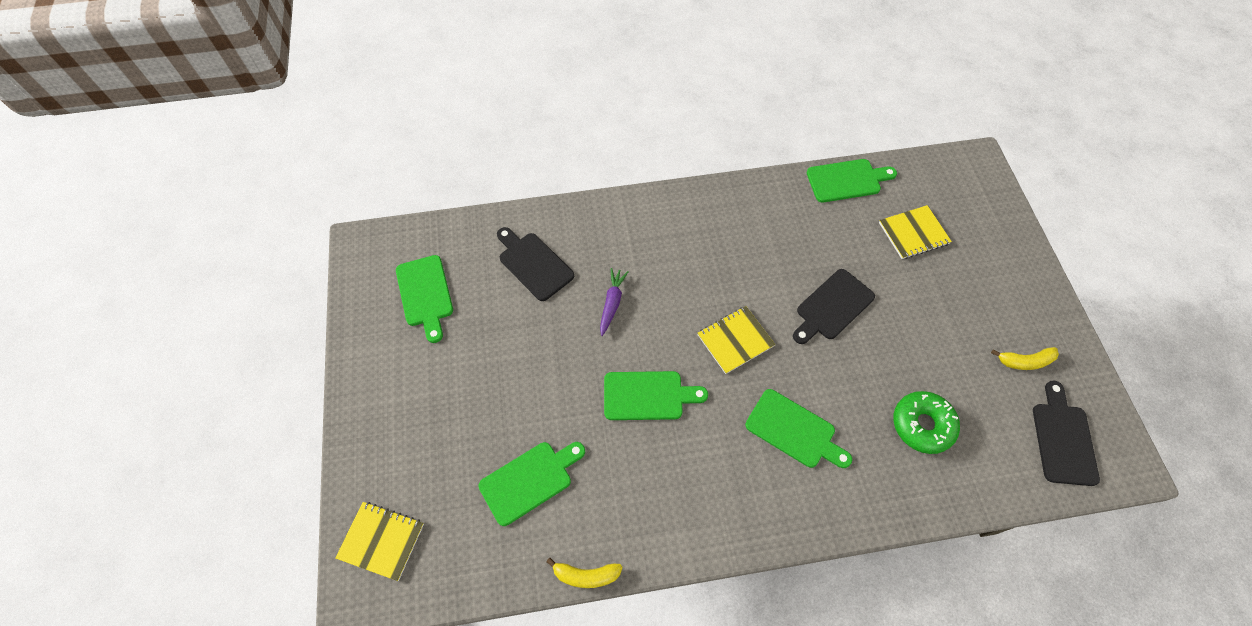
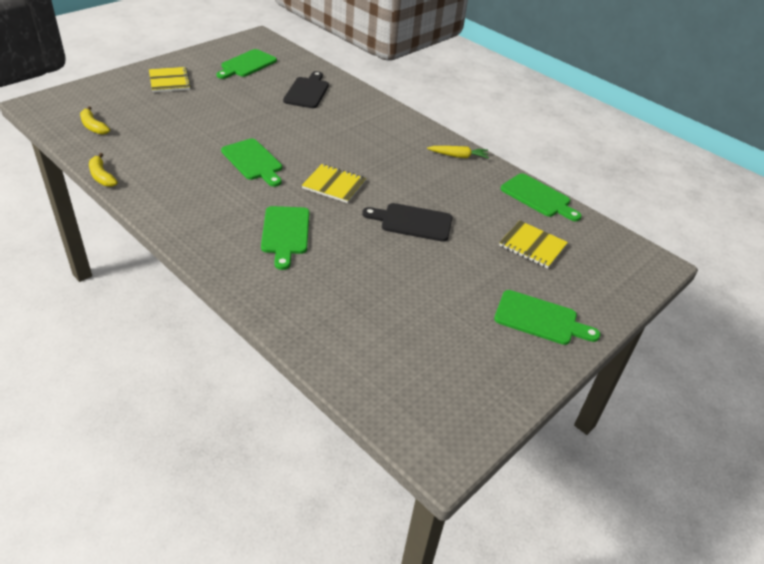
camera: 50 degrees right, 20 degrees down
(381, 541) = (75, 101): yellow notebook -> yellow notebook (169, 81)
(530, 480) = (152, 136): green cutting board -> green cutting board (540, 319)
(612, 303) = (309, 127): purple carrot -> none
(746, 200) = (458, 156): none -> yellow carrot
(922, 425) = (353, 300): green donut -> none
(1025, 361) = (480, 349): yellow banana -> yellow banana (93, 126)
(1063, 439) = (424, 397): black cutting board -> none

